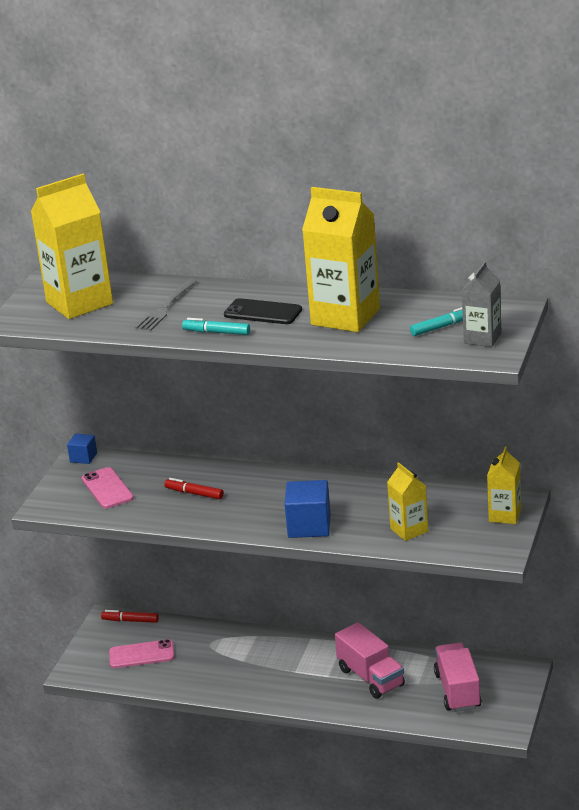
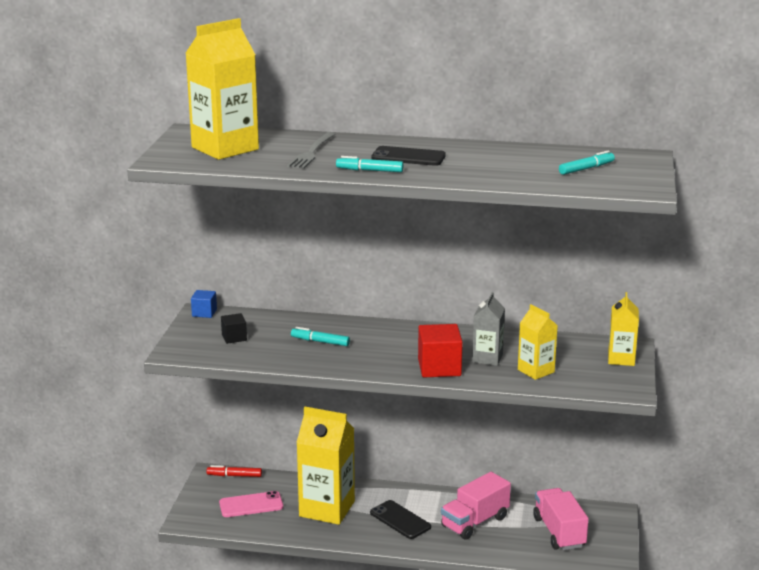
camera: 10 degrees left, 5 degrees down
(107, 488) = (234, 337): pink phone -> black cube
(194, 493) = (320, 341): red marker -> turquoise marker
(293, 674) = (400, 520): none -> black phone
(309, 526) = (439, 367): blue cube -> red cube
(345, 317) = (490, 161): yellow carton -> yellow carton (327, 509)
(371, 677) = (475, 522): pink truck -> pink truck turned 90 degrees clockwise
(482, 338) = (629, 177): grey carton -> grey carton (487, 358)

